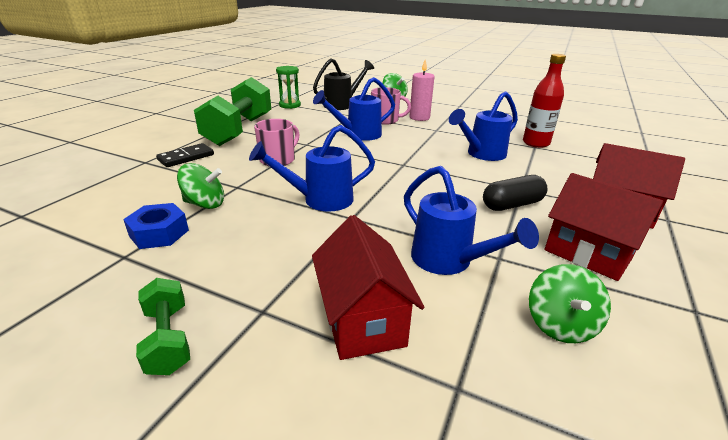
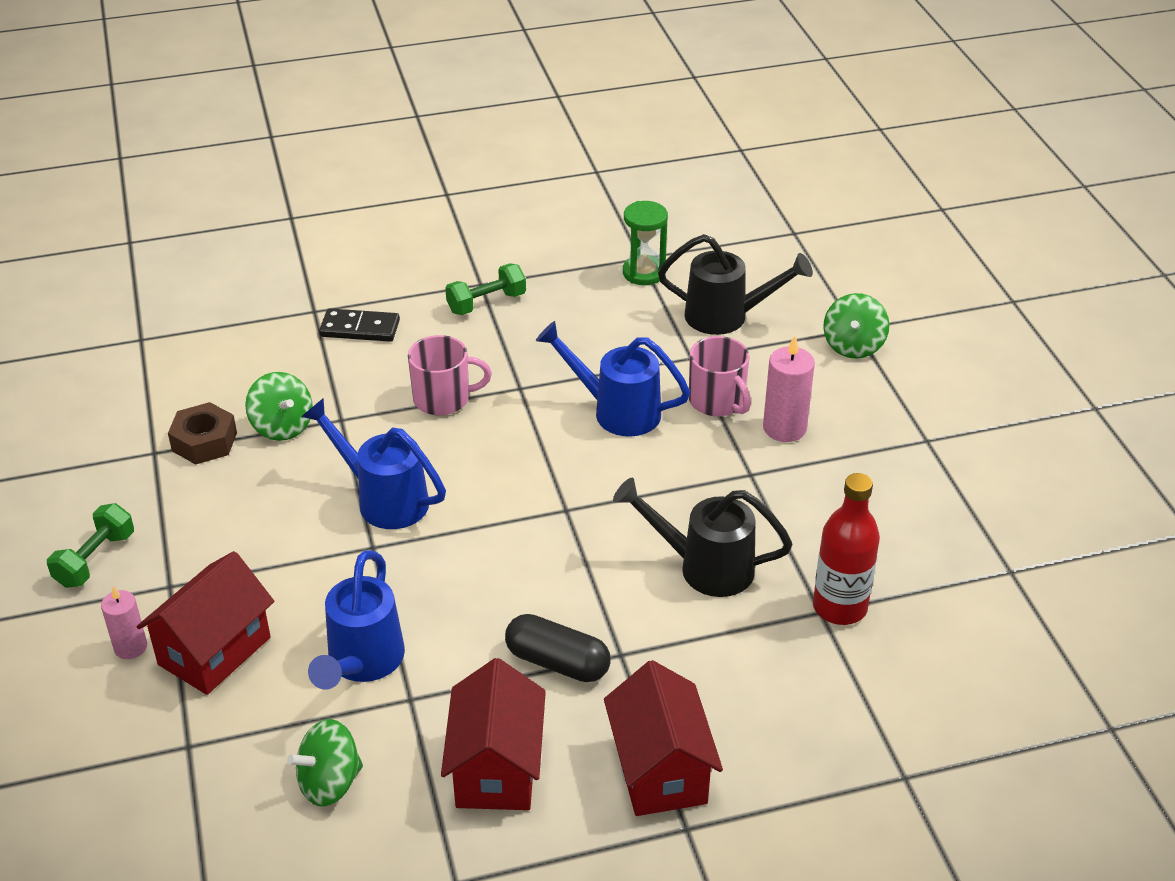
camera: 50 degrees right, 10 degrees up
(159, 233) = (204, 442): blue nut -> brown nut
(239, 130) = (486, 303): green dumbbell -> green dumbbell, size x0.48
(298, 367) = (130, 647): none -> pink candle
(481, 154) = (704, 567): blue watering can -> black watering can

